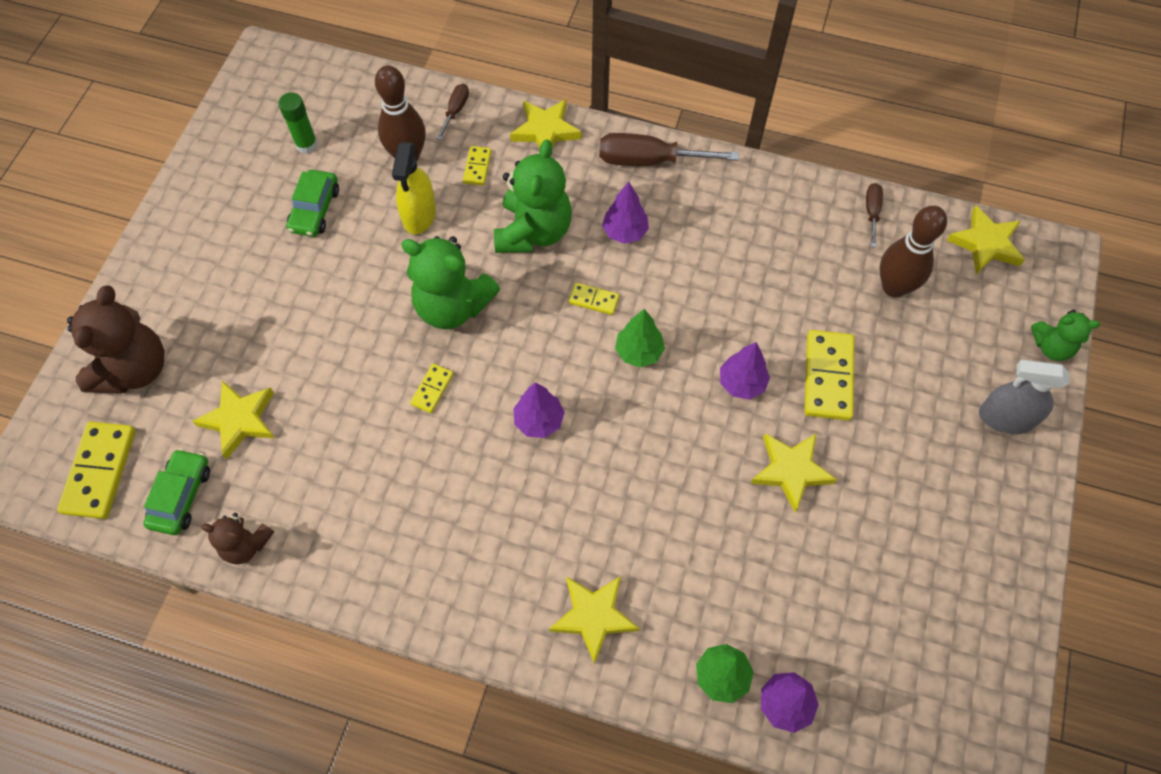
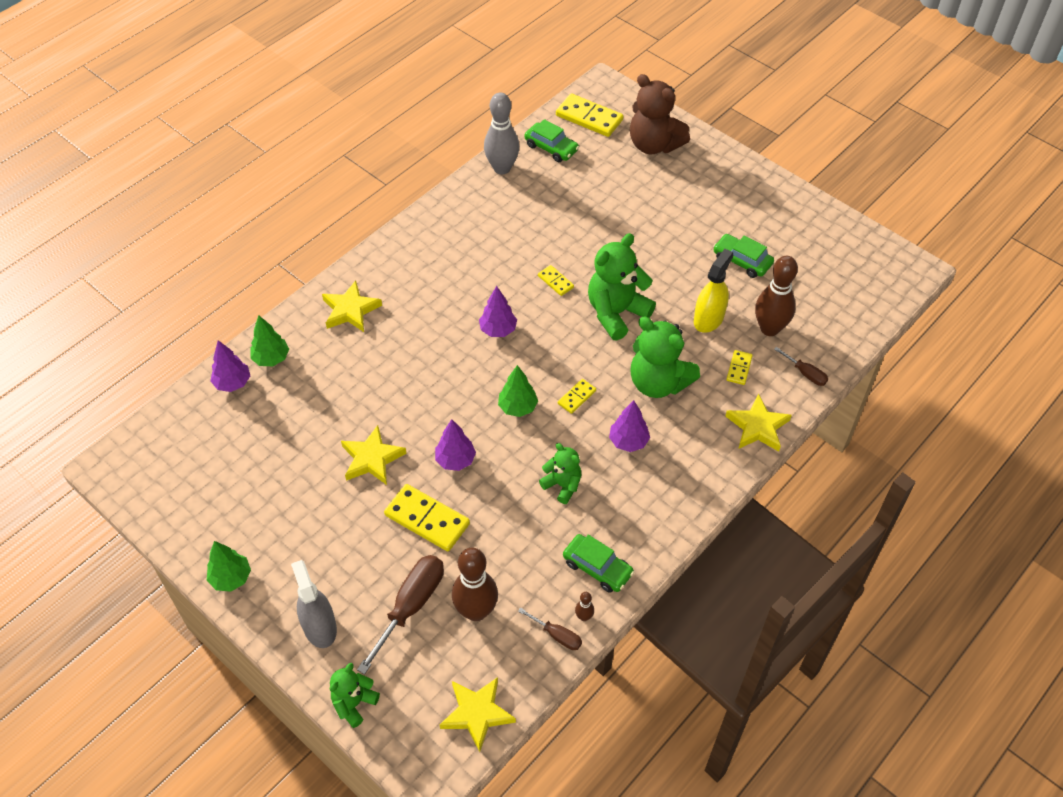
camera: 115 degrees right, 10 degrees down
(239, 420) = (588, 183): yellow star -> none
(246, 544) = (502, 168): brown teddy bear -> grey bowling pin
(306, 144) = (808, 272): green glue stick -> none
(419, 214) = (708, 318): yellow spray bottle -> yellow spray bottle turned 90 degrees clockwise
(477, 167) = (739, 368): yellow domino -> yellow domino turned 75 degrees clockwise
(649, 160) = (693, 488): brown screwdriver -> brown screwdriver (411, 606)
(711, 270) = (562, 485): none -> green teddy bear
(783, 206) = (597, 567): none -> green car
(839, 198) = (584, 617): none -> brown bowling pin
(1006, 418) = (319, 627): grey spray bottle -> grey spray bottle turned 60 degrees counterclockwise
(1019, 538) = (231, 578): none -> green tree

